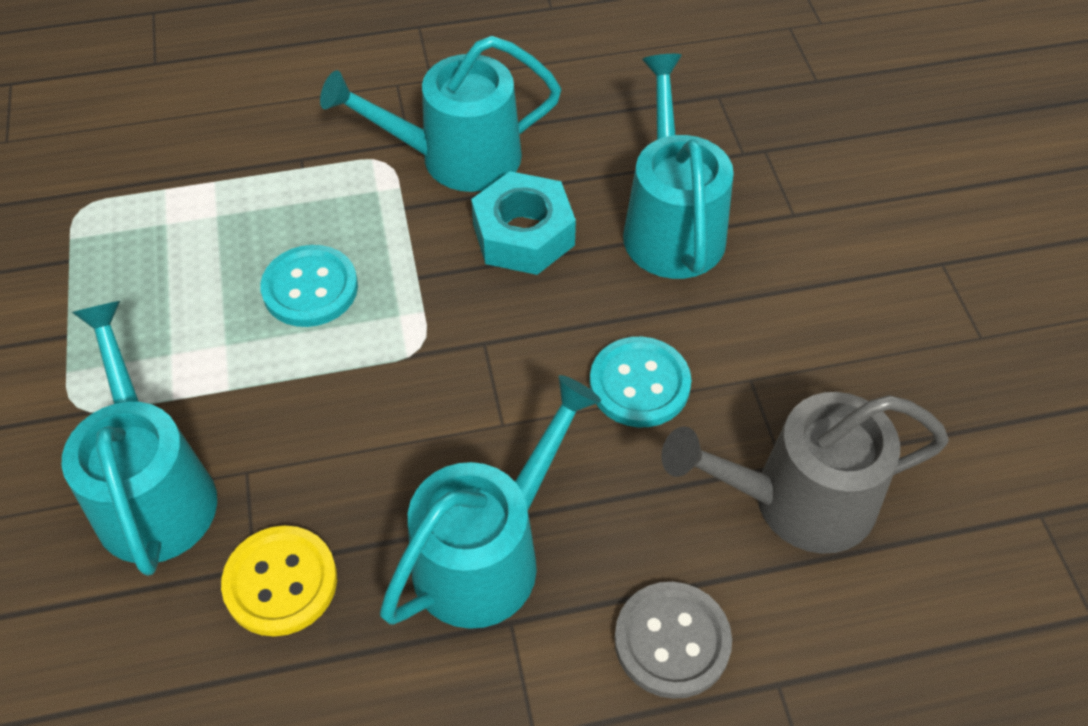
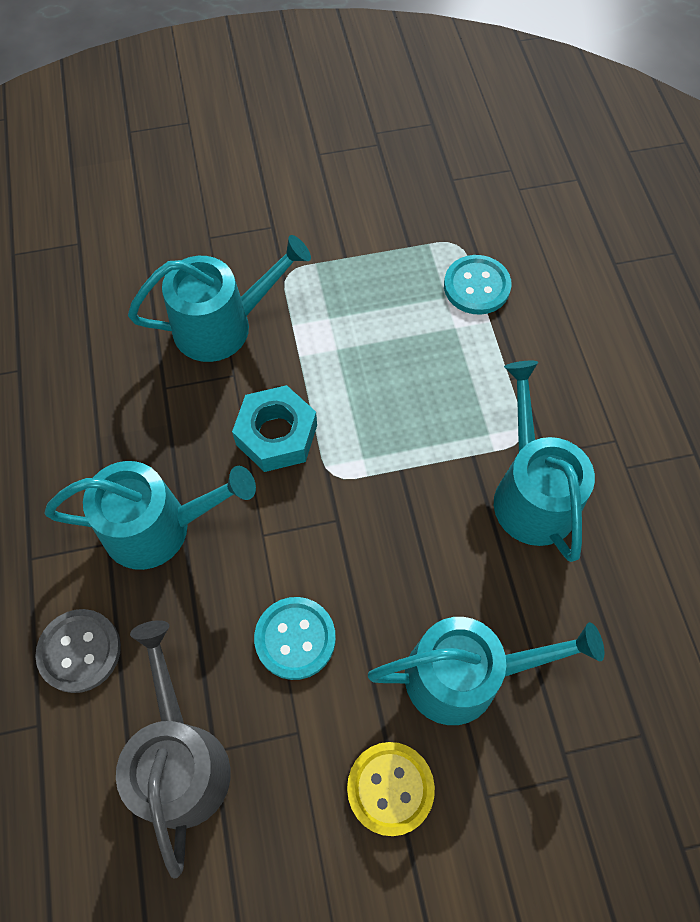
camera: 90 degrees right, 10 degrees up
(280, 582) = (151, 404): yellow button -> yellow button (390, 788)
(310, 288) = (387, 396): turquoise button -> turquoise button (476, 286)
(487, 554) = (158, 527): turquoise watering can -> turquoise watering can turned 45 degrees counterclockwise
(523, 235) = (447, 548): turquoise nut -> turquoise nut (276, 435)

